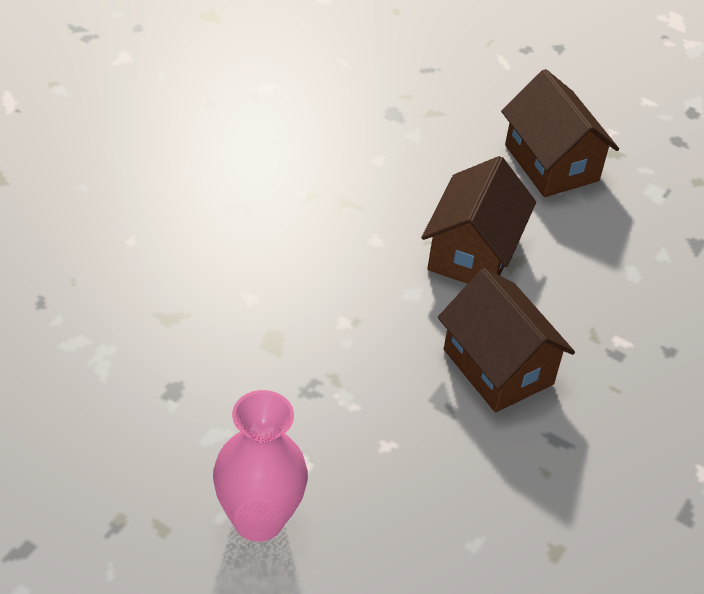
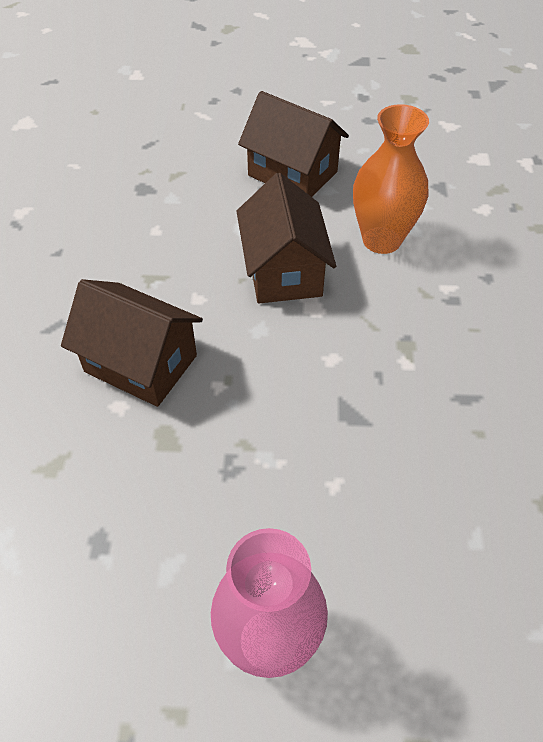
camera: 25 degrees left, 5 degrees up
(498, 367) = (373, 358): brown house -> brown house (141, 363)
(591, 267) = (381, 240): none -> orange vase

